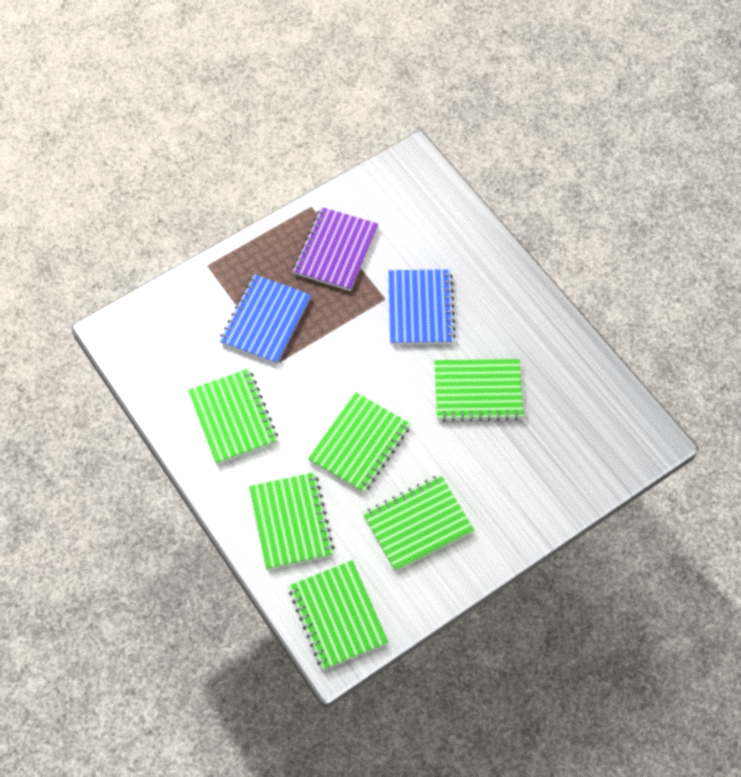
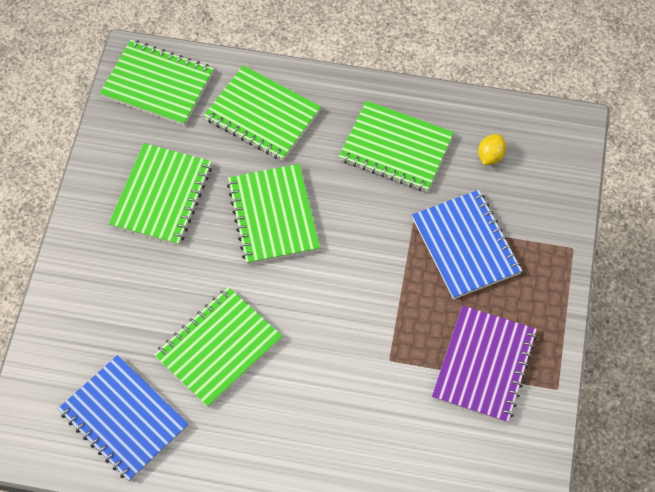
camera: 135 degrees right, 0 degrees up
(183, 359) = (490, 156): none -> yellow lemon
(335, 250) = (484, 365): purple notebook -> purple notebook turned 45 degrees clockwise
(420, 308) = (348, 380): blue notebook -> blue notebook (123, 419)

